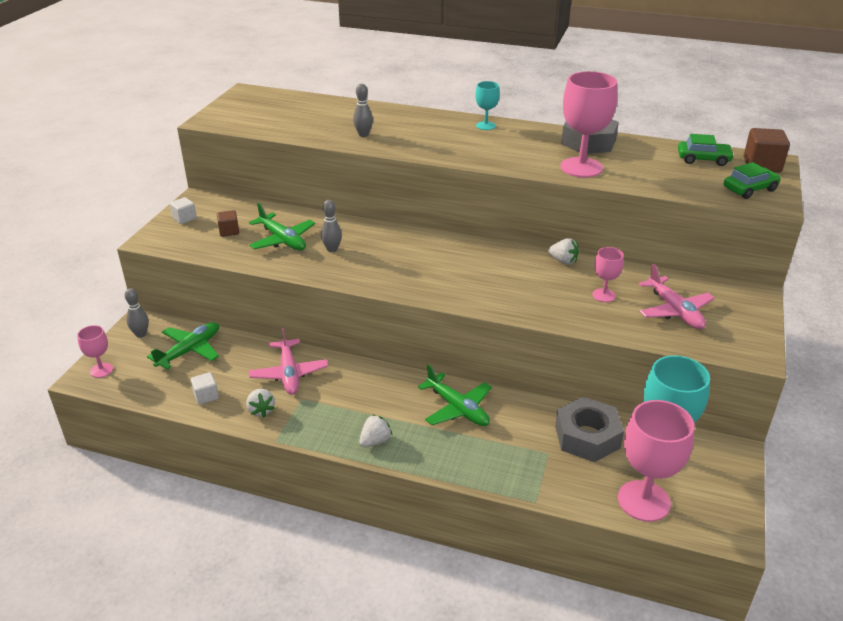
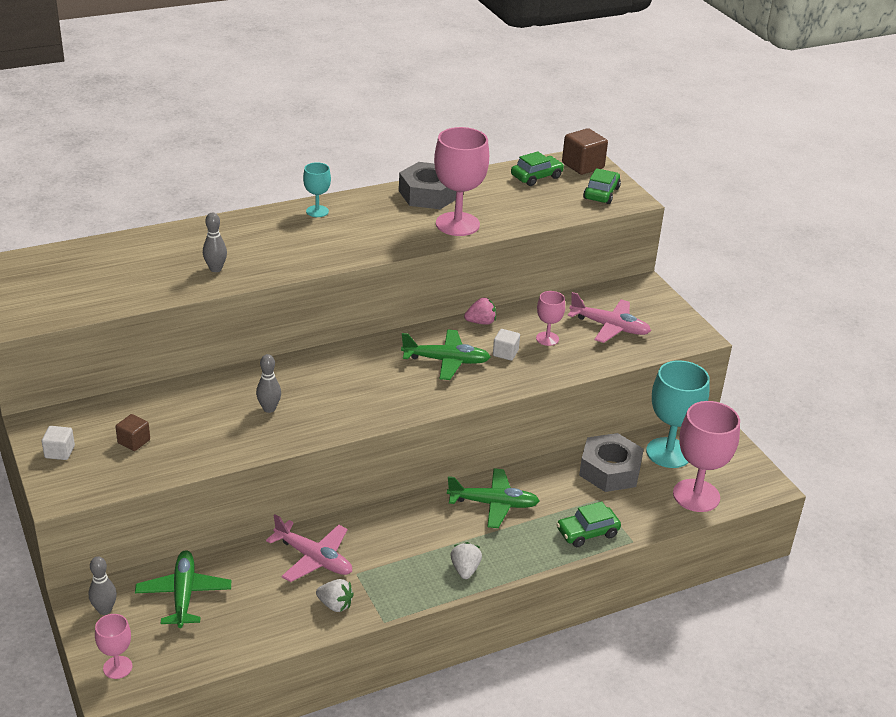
camera: 45 degrees left, 0 degrees up
(206, 396) = (265, 624): white cube -> white cube (505, 353)
(283, 240) = (205, 423): green plane -> green plane (446, 361)
(505, 472) = (587, 532): none -> green car
(563, 261) = (481, 322): white strawberry -> pink strawberry

